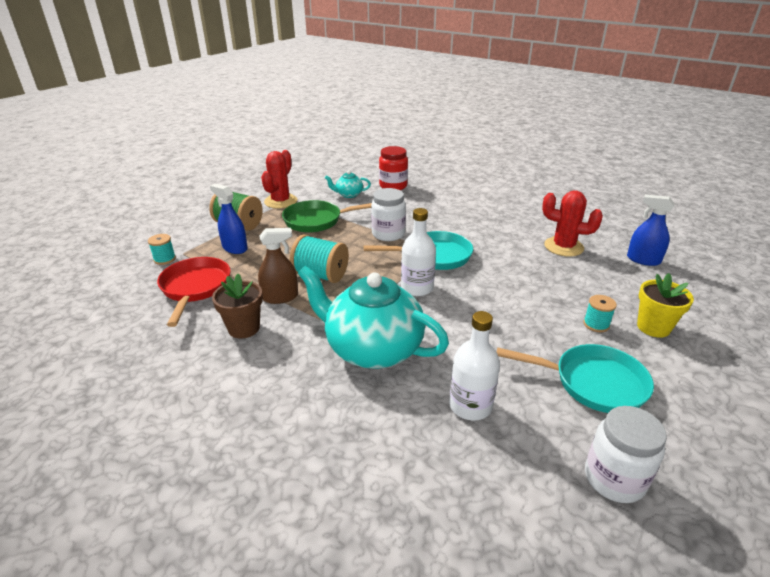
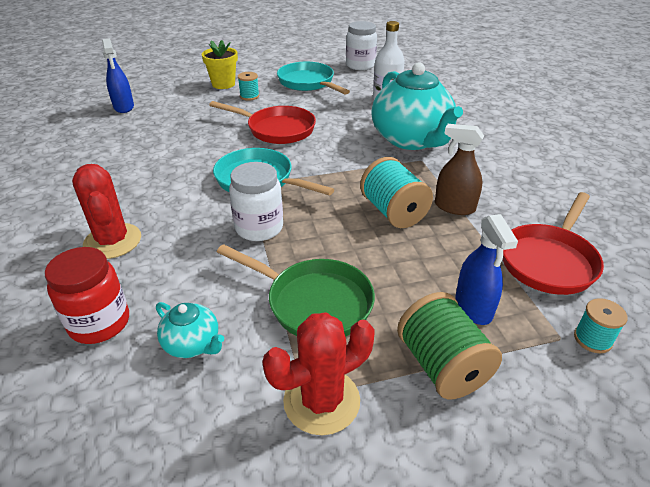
camera: 140 degrees left, 5 degrees up
(244, 328) = (507, 193): brown flower pot -> none
(417, 288) = (321, 161): white bottle -> none
(498, 299) = (276, 129): none -> red pan
(563, 247) = (144, 138): red cactus -> red cactus (112, 241)

